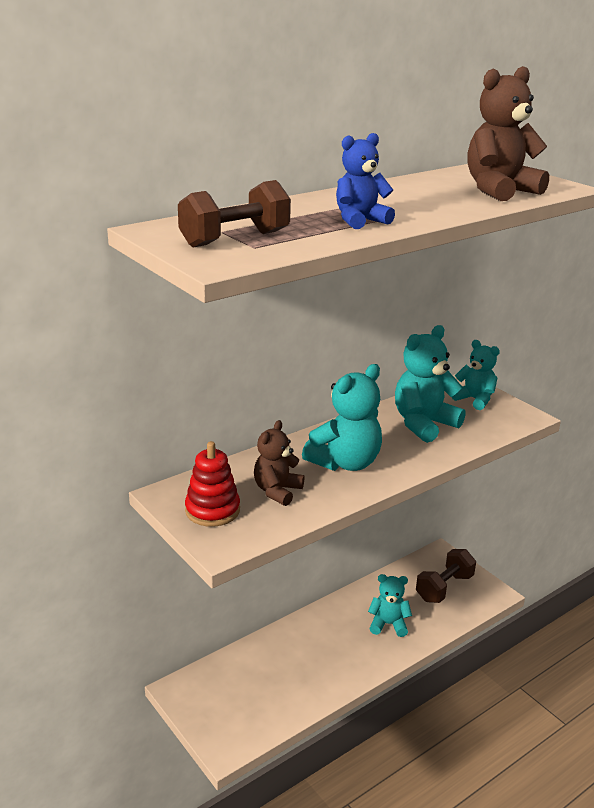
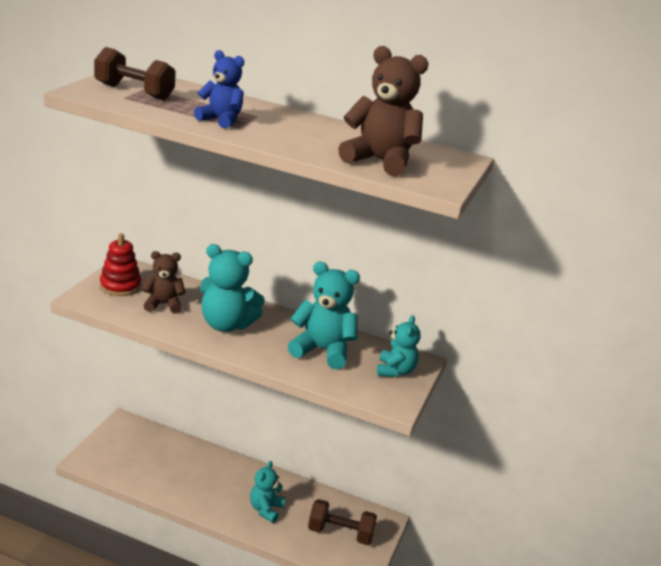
camera: 55 degrees right, 0 degrees up
(388, 624) = (266, 509): turquoise teddy bear -> turquoise teddy bear turned 135 degrees counterclockwise

